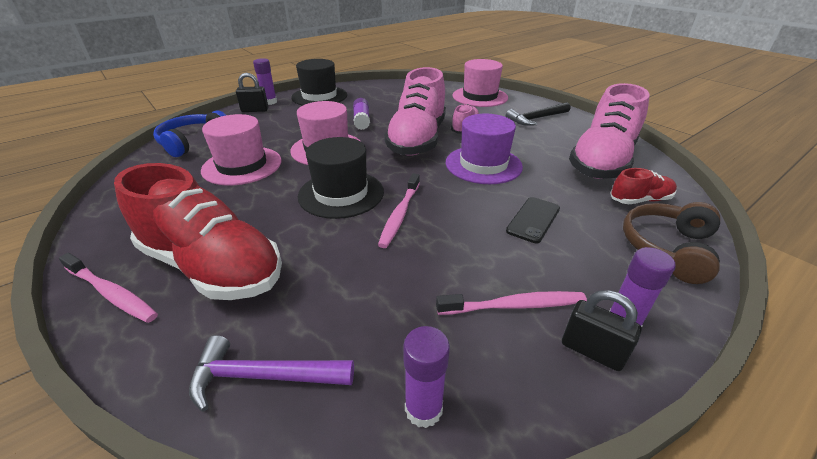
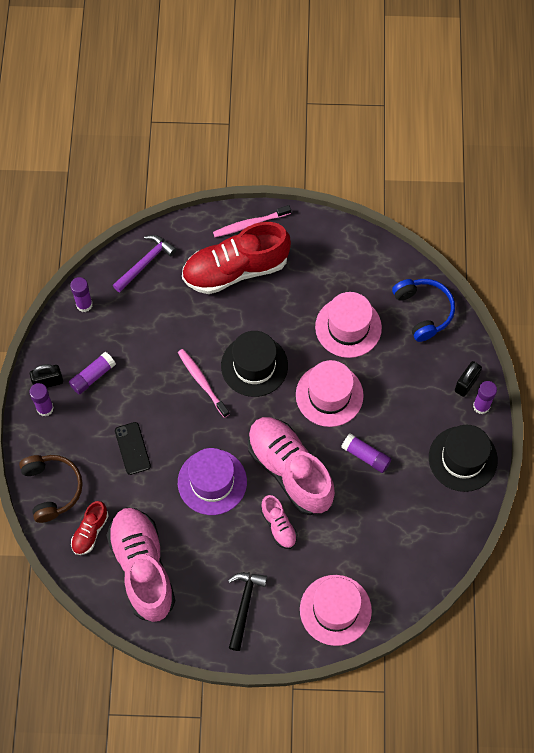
camera: 130 degrees right, 30 degrees up
(514, 305) = (93, 376): pink toothbrush -> purple glue stick

